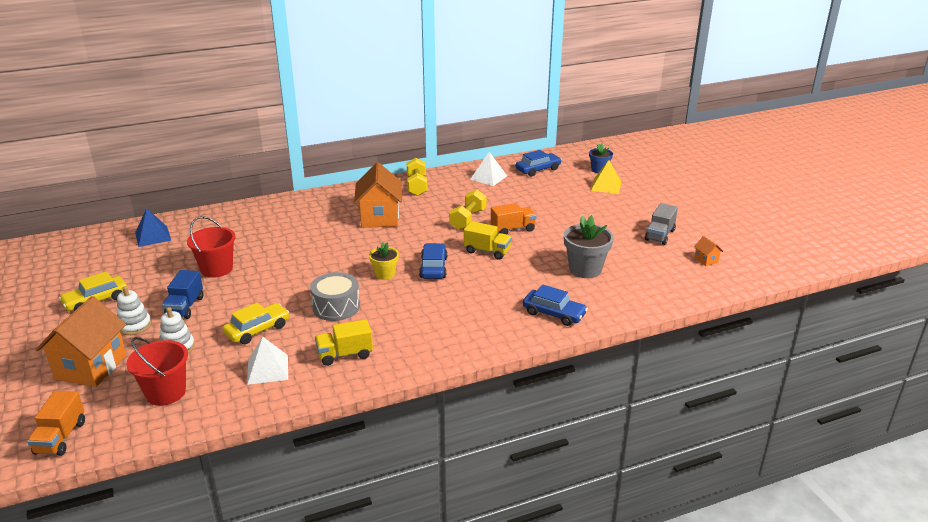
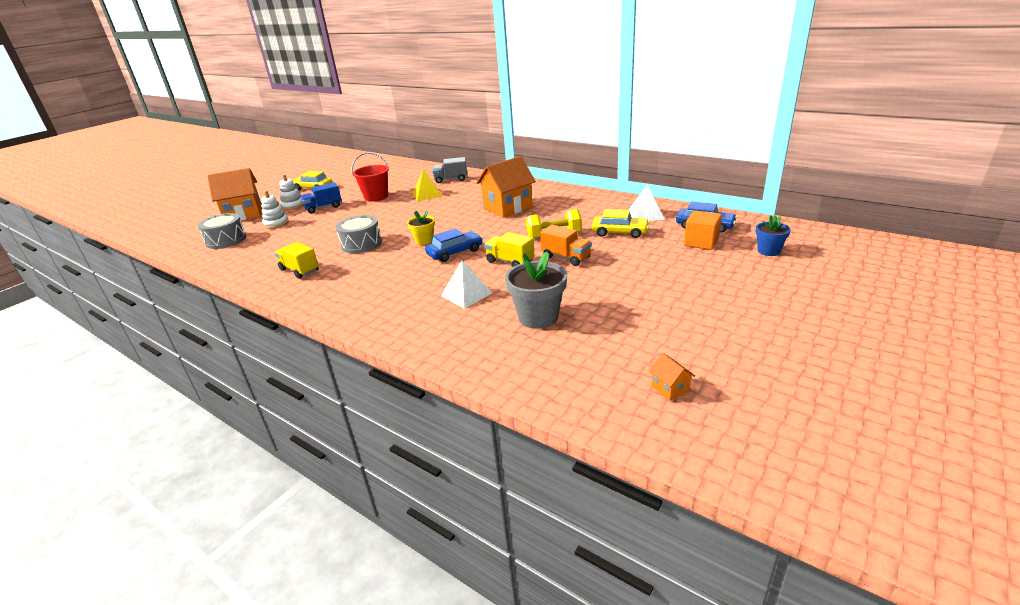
camera: 60 degrees right, 0 degrees up
(61, 437) = (172, 235): orange truck -> none
(153, 236) = (397, 170): blue pyramid -> none
(166, 392) = (226, 240): red bucket -> grey drum
(257, 330) = (312, 234): yellow car -> yellow car (619, 232)
(267, 369) = (266, 255): white pyramid -> white pyramid (466, 294)
(417, 186) = (579, 199): yellow dumbbell -> none
(487, 251) = (510, 262): yellow truck -> yellow truck turned 135 degrees clockwise
(554, 313) = (434, 330): blue car -> none
(559, 181) = (701, 242): none -> orange cube
(606, 186) = (739, 266): yellow pyramid -> yellow pyramid (427, 194)
(660, 235) = (681, 335): grey truck -> grey truck (451, 179)
(706, 260) = (670, 388): orange house -> orange house turned 60 degrees counterclockwise

